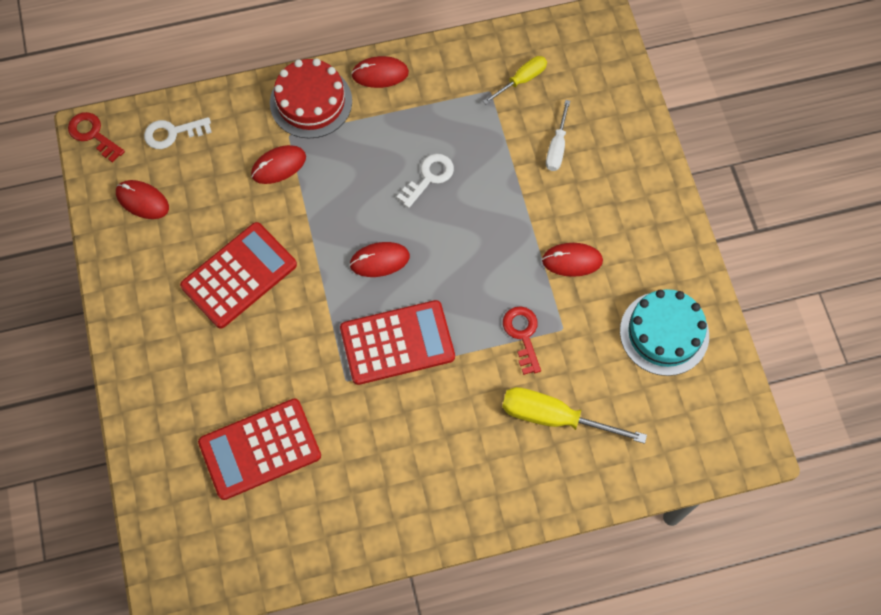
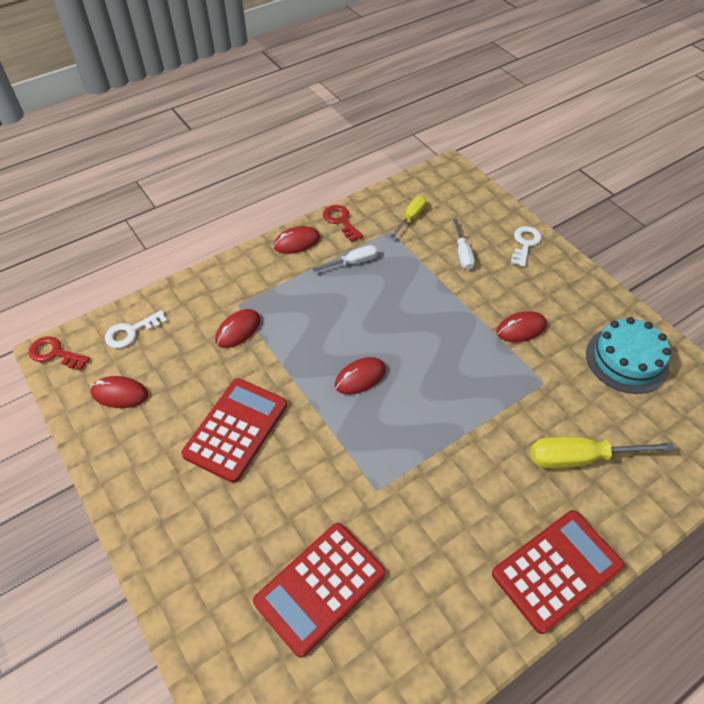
camera: 20 degrees left, 15 degrees down
(311, 102) = (247, 276): red cake -> none
(397, 343) = (408, 440): red calculator -> red calculator (557, 570)
(429, 177) = (372, 302): white key -> white key (525, 244)
(431, 120) = (353, 262): none -> white screwdriver
(523, 335) = (514, 398): red key -> red key (341, 221)

